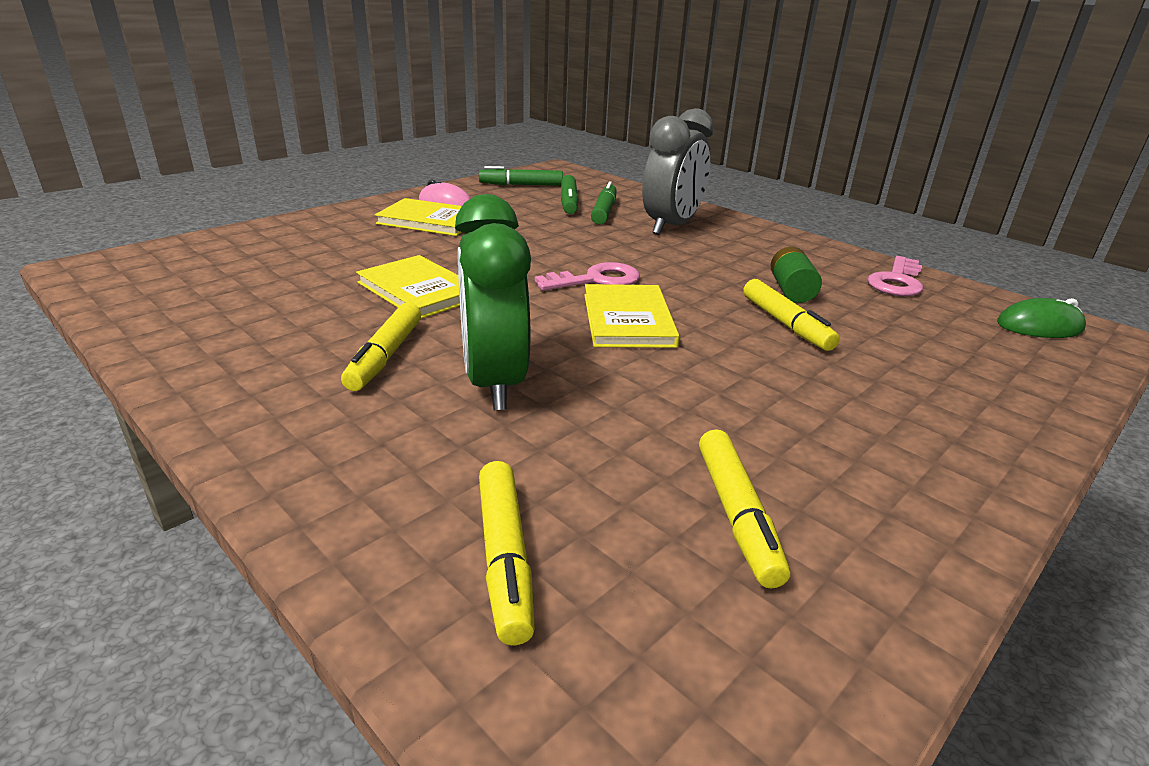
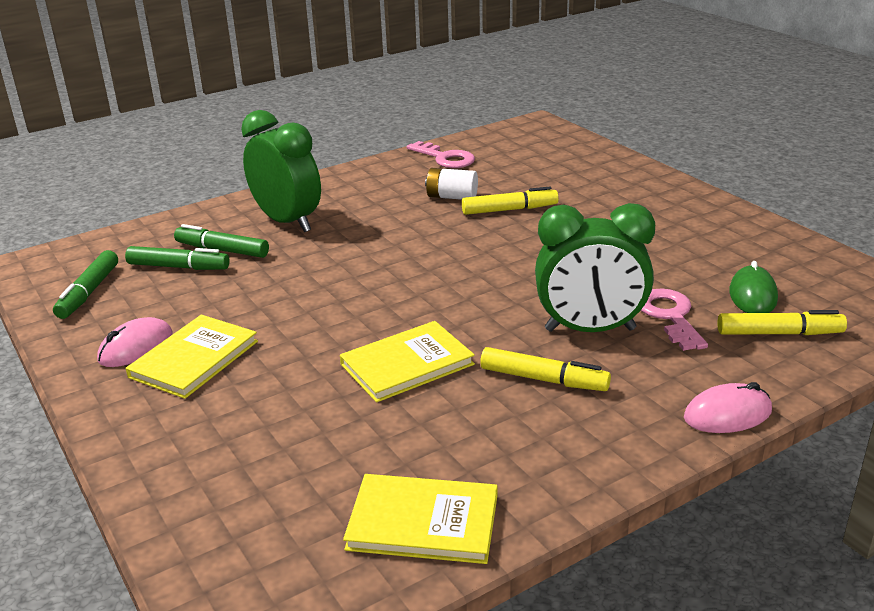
camera: 75 degrees left, 0 degrees up
(282, 486) = (727, 414): none -> pink mouse
(596, 280) = (408, 272): pink key -> pink key (670, 316)
(628, 320) = (492, 267): yellow book -> yellow book (423, 522)
(671, 227) = (287, 222): grey clock -> green clock
(737, 515) = (731, 264): yellow marker -> none
(791, 290) = (452, 197): green battery -> white battery
(1039, 326) = (525, 136): green mouse -> green mouse (752, 295)

